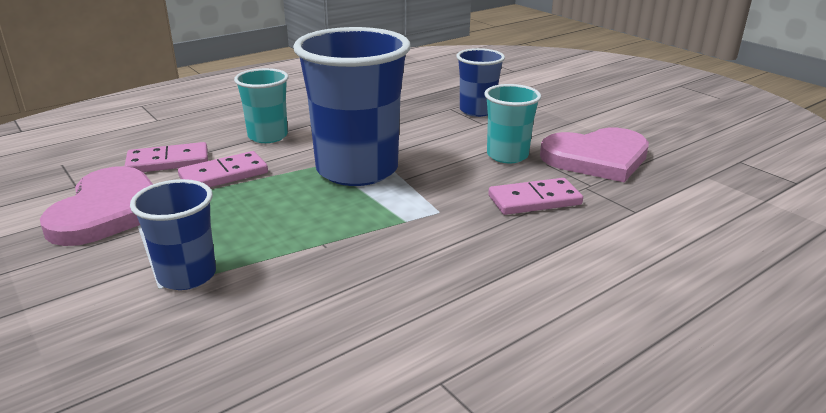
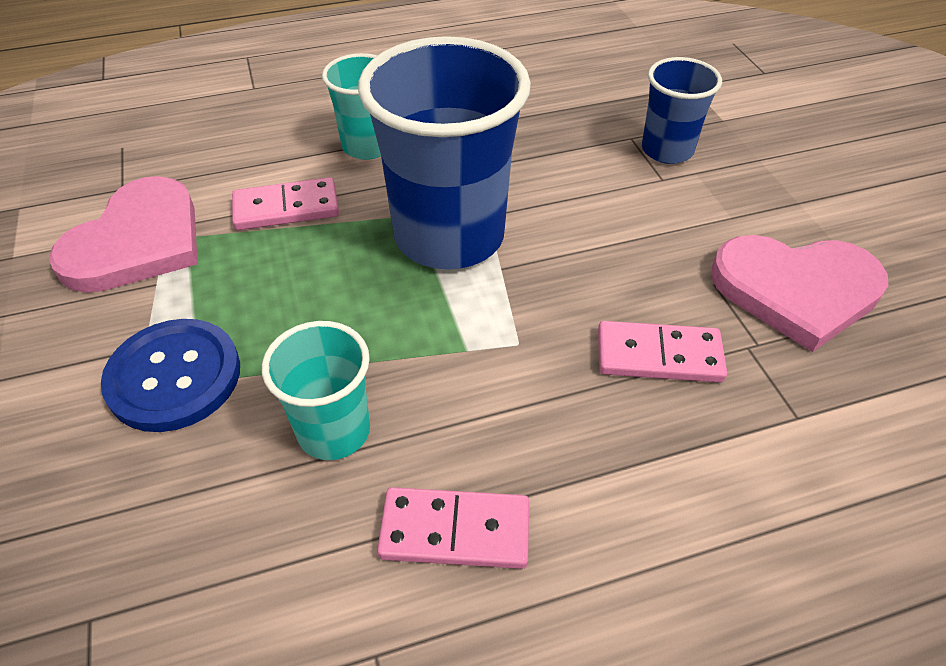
camera: 20 degrees right, 20 degrees up
(168, 162) = (234, 169): pink domino -> pink domino (455, 530)
(187, 275) = (174, 377): blue cup -> blue button
(507, 155) = (665, 254): turquoise cup -> turquoise cup (334, 431)

